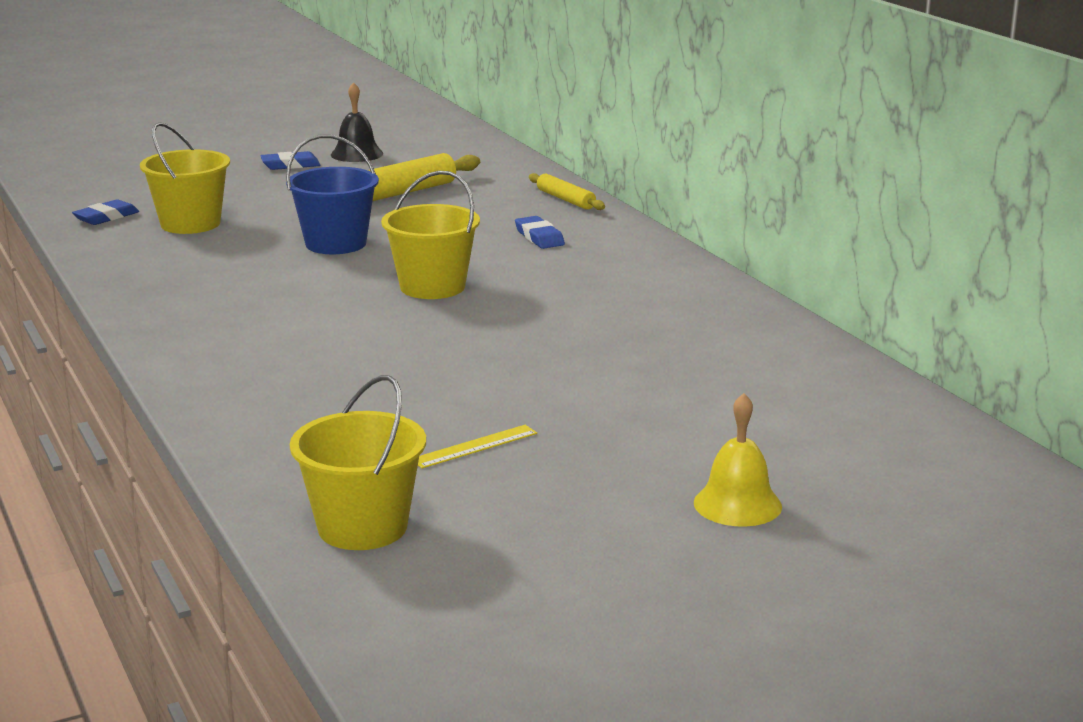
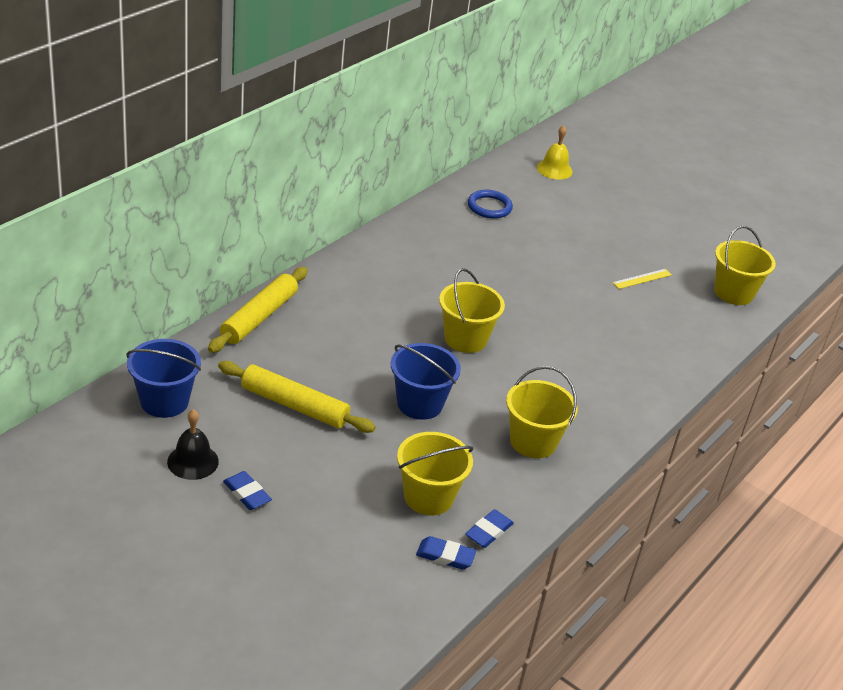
camera: 120 degrees left, 15 degrees up
(203, 283) = (533, 441): none -> yellow bucket
(454, 153) = (164, 401): none -> blue bucket
(474, 446) = (642, 279): yellow ruler -> yellow ruler turned 60 degrees counterclockwise
(539, 237) = (347, 314): blue eraser -> blue eraser (488, 531)
(565, 199) = (259, 317): yellow rolling pin -> yellow rolling pin, size x1.74
(737, 504) = (627, 204): yellow bell -> yellow bell (554, 169)
(772, 369) = (489, 207): none -> blue ring

